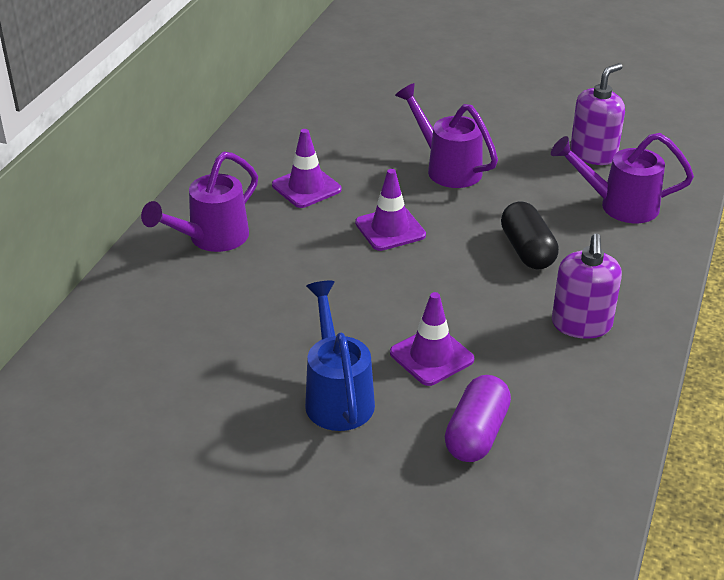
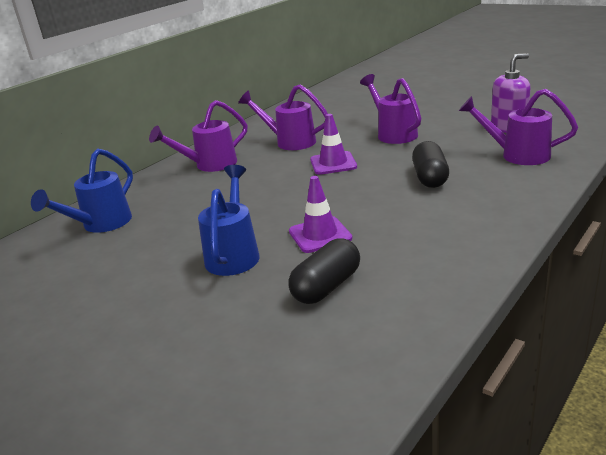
camera: 20 degrees right, 10 degrees down
(116, 362) = (100, 225): none -> blue watering can
(306, 187) = (289, 142): purple traffic cone -> purple watering can
(476, 434) = (327, 287): purple capsule -> black capsule
(581, 324) = (452, 222): purple soap dispenser -> none

